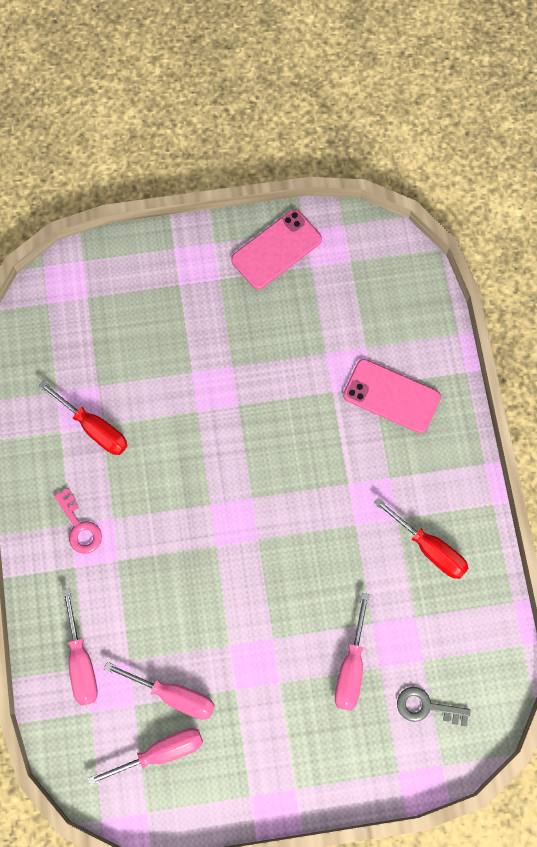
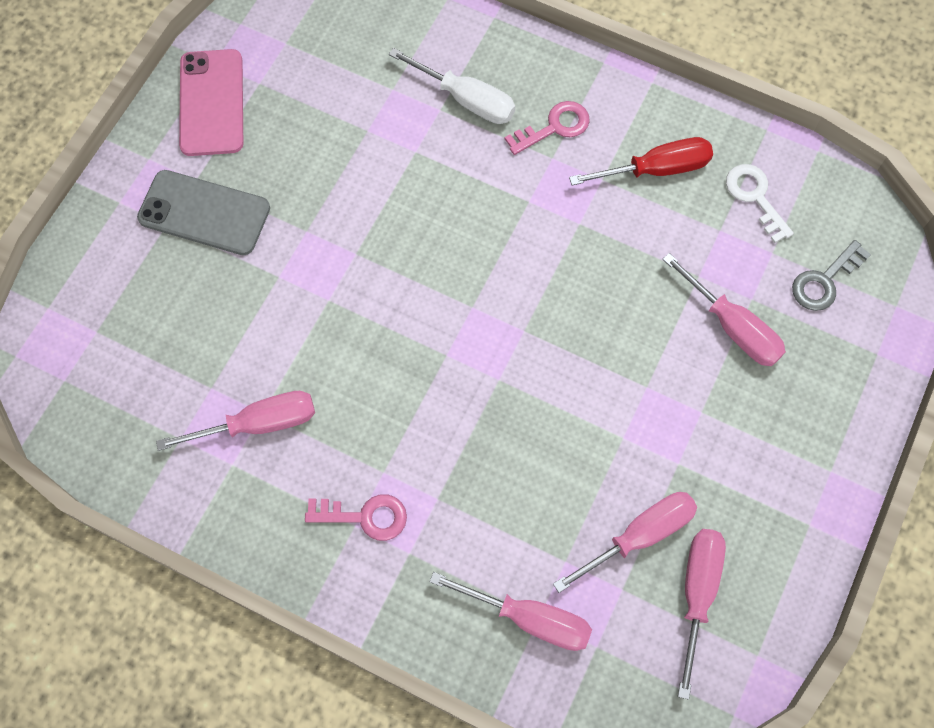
camera: 55 degrees left, 5 degrees down
(94, 427) = (258, 424): red screwdriver -> pink screwdriver
(201, 300) = (204, 213): none -> grey phone
(391, 396) = (465, 99): pink phone -> white screwdriver
(412, 464) = (554, 127): none -> pink key
(456, 624) = (755, 197): none -> white key

